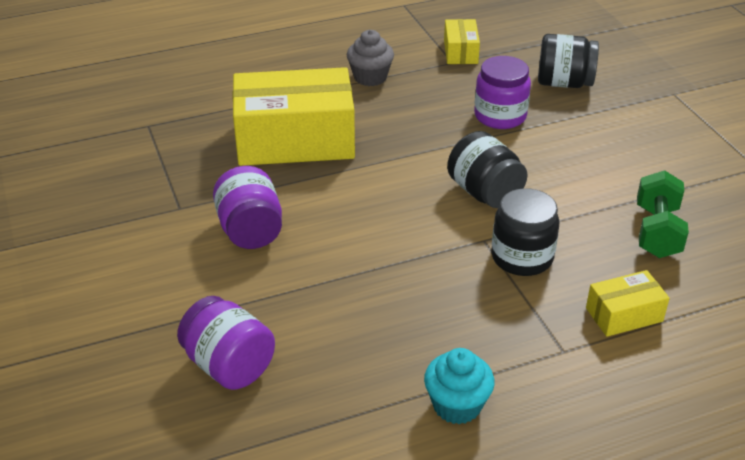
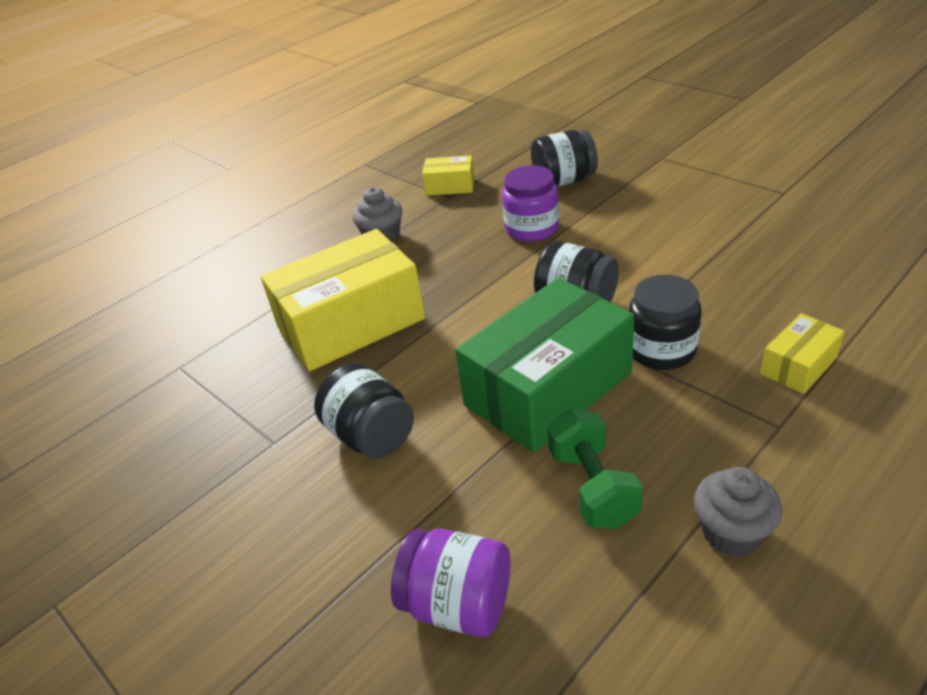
camera: 20 degrees left, 0 degrees up
(250, 230) = (371, 436): purple jar -> black jar
(407, 250) = (548, 389): none -> green box
(457, 405) = (732, 533): turquoise cupcake -> grey cupcake
(460, 52) = (450, 186): yellow box -> yellow box turned 60 degrees counterclockwise
(657, 232) = (756, 278): green dumbbell -> green dumbbell (593, 487)

